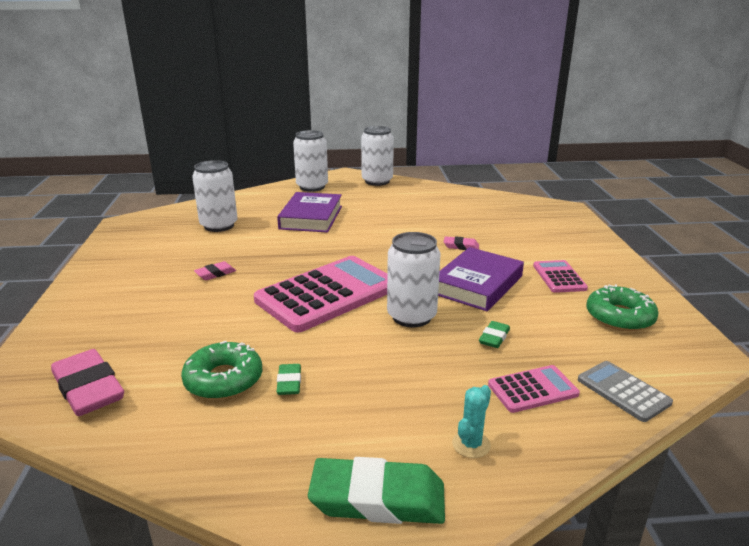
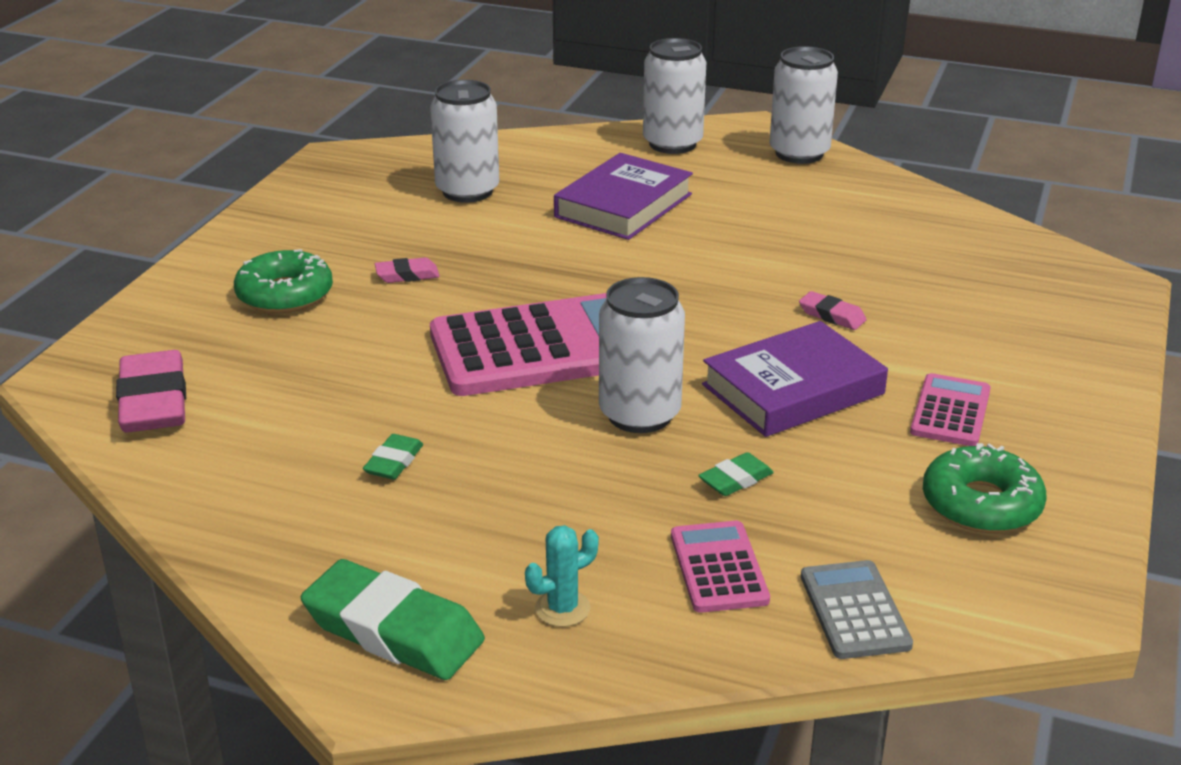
camera: 25 degrees right, 5 degrees up
(223, 380) = (315, 435): green donut -> green donut (285, 295)
(533, 389) = (718, 568): pink calculator -> pink calculator turned 105 degrees counterclockwise

